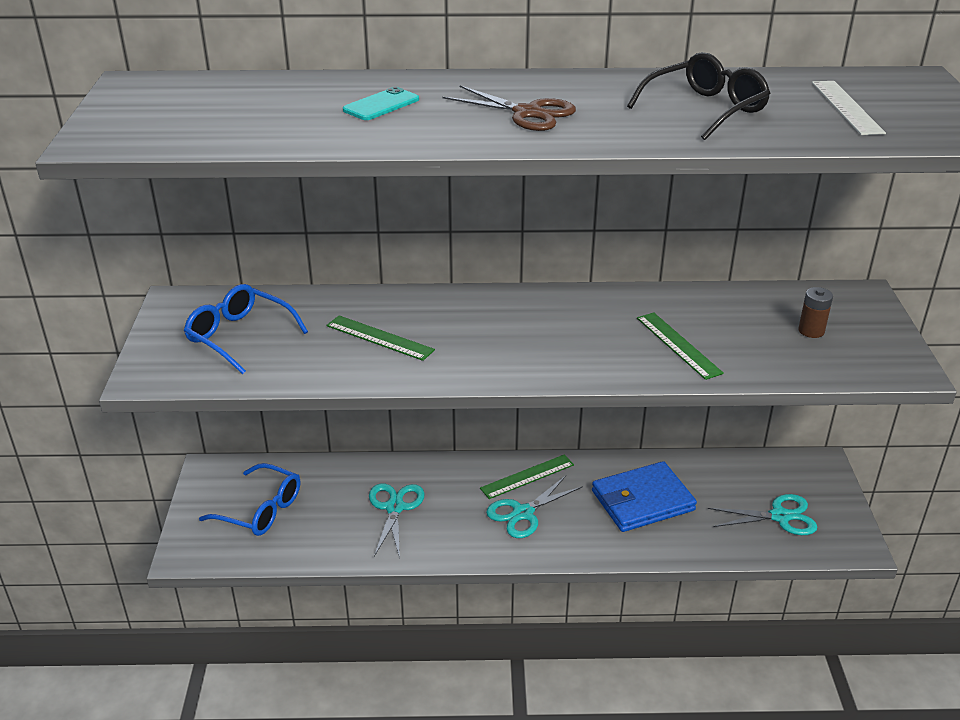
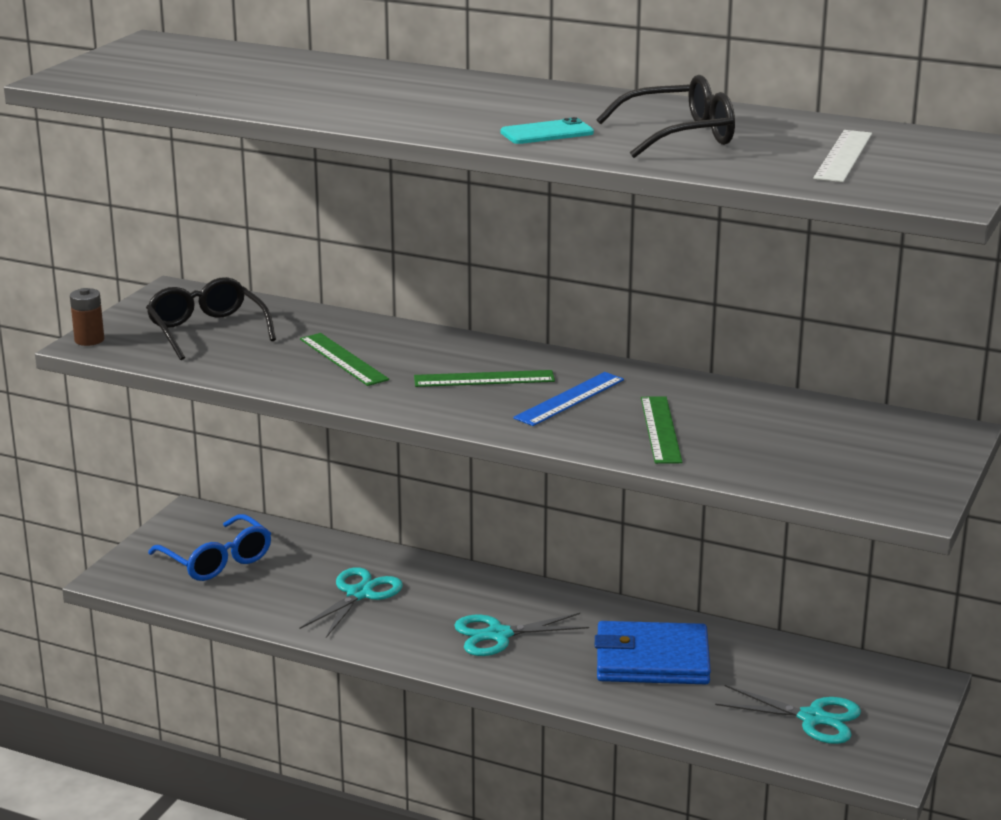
camera: 25 degrees right, 10 degrees down
(239, 336) = (207, 330): blue glasses -> black glasses
(381, 105) = (356, 87): turquoise phone -> turquoise phone (547, 133)
(527, 113) = (488, 113): brown scissors -> none
(527, 476) = (534, 603): green ruler -> green ruler (484, 379)
(587, 332) = (569, 399): none -> blue ruler
(811, 331) = (837, 450): brown battery -> brown battery (89, 340)

